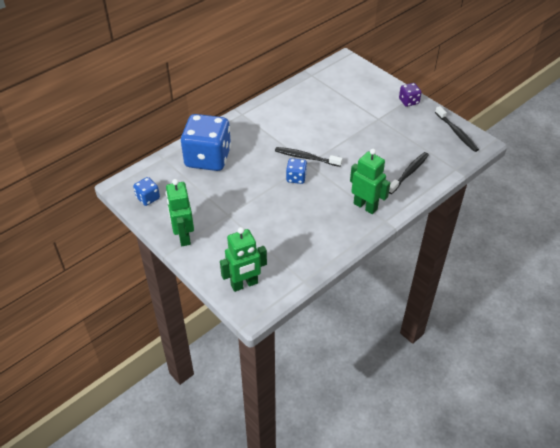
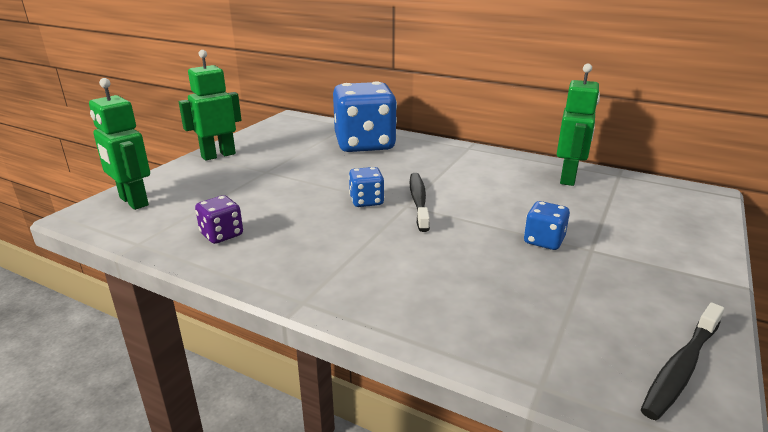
camera: 70 degrees right, 20 degrees down
(148, 198) = (277, 130): blue dice -> blue dice (544, 241)
(365, 206) = (333, 272): green robot -> green robot (568, 178)
(408, 101) = (693, 276): purple dice -> purple dice (222, 235)
(409, 173) = (464, 310): black toothbrush -> none

